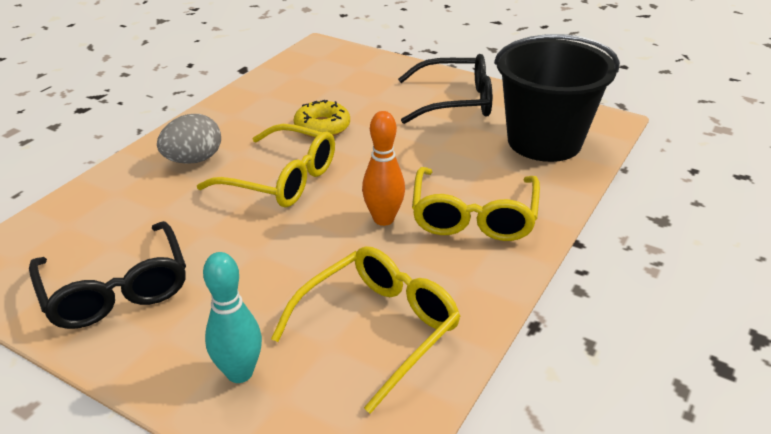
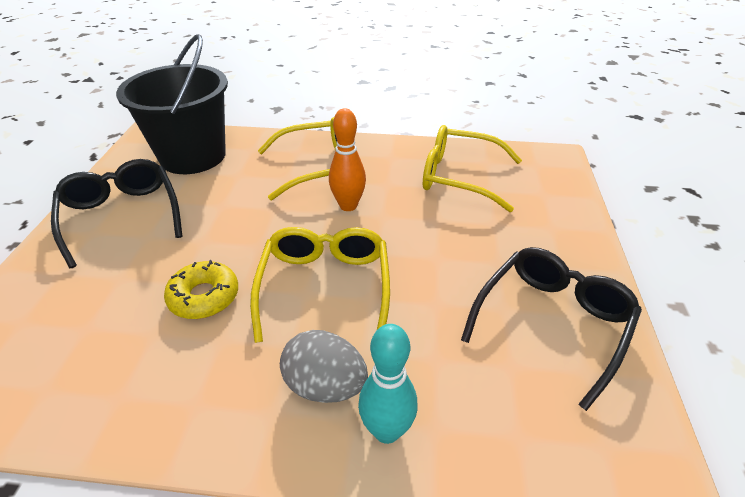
camera: 115 degrees left, 5 degrees up
(240, 373) = (546, 216): turquoise bowling pin -> turquoise bowling pin (386, 430)

